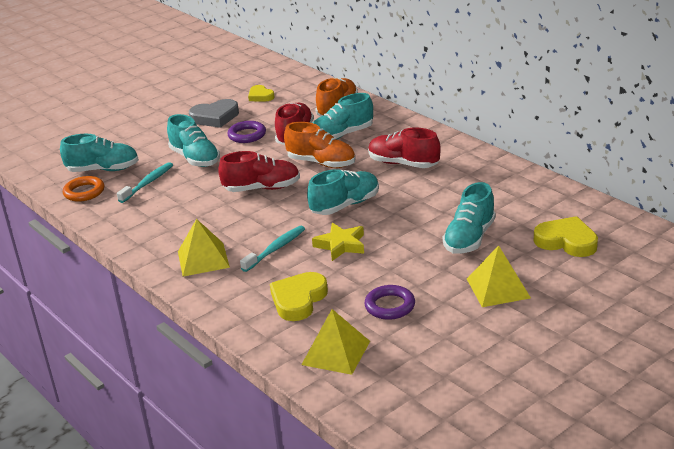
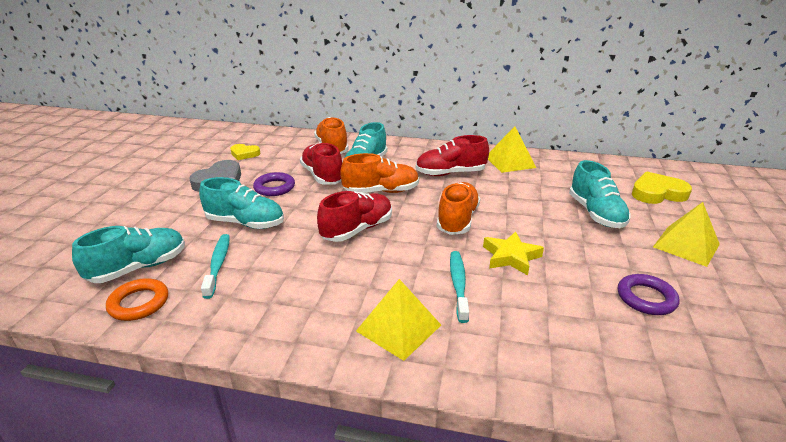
camera: 40 degrees left, 0 degrees up
(298, 300) = (564, 330): yellow heart -> none
(336, 352) = (693, 375): yellow pyramid -> yellow pyramid (510, 162)
(345, 205) = (457, 220): turquoise shoe -> orange shoe

